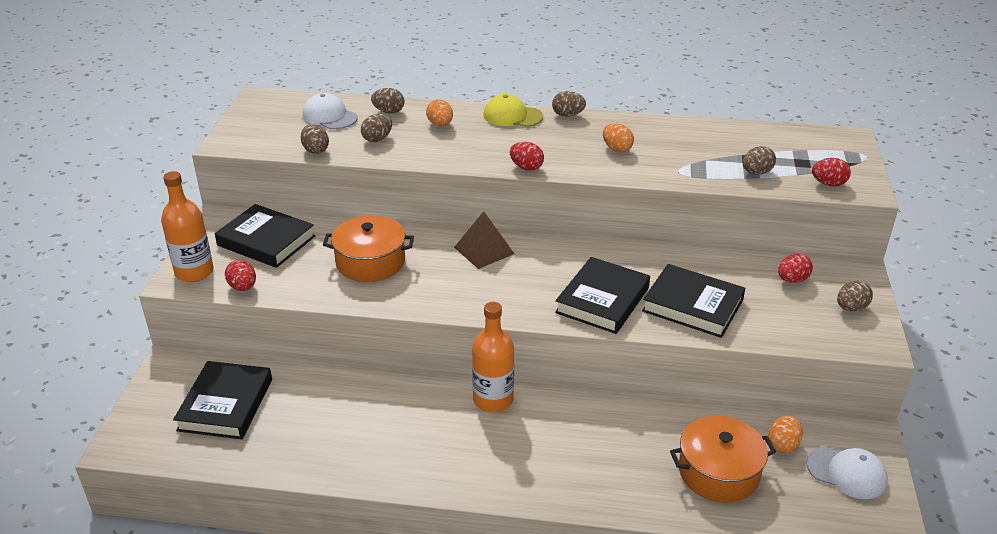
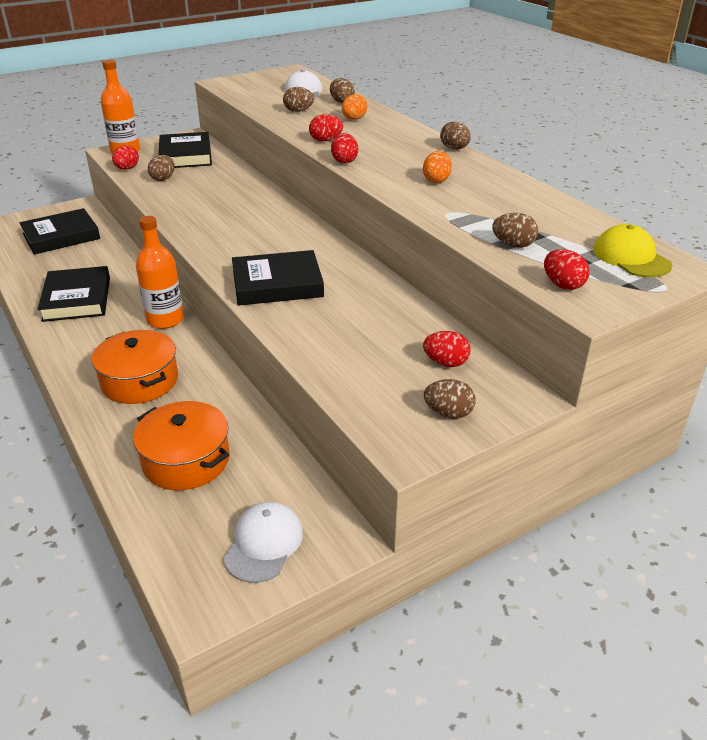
camera: 50 degrees right, 0 degrees up
(315, 150) = (253, 102): brown egg -> brown egg (163, 179)
(370, 262) = (206, 190): orange pot -> orange pot (139, 381)
(469, 156) = (325, 140): none -> red egg
(484, 250) = (277, 218): brown pyramid -> none
(512, 116) = (413, 134): yellow cap -> yellow cap (631, 257)
(692, 305) = (326, 325): black book -> black book (77, 299)
(783, 445) = (263, 485): orange egg -> none
(846, 472) = (264, 544): white cap -> white cap turned 150 degrees counterclockwise

